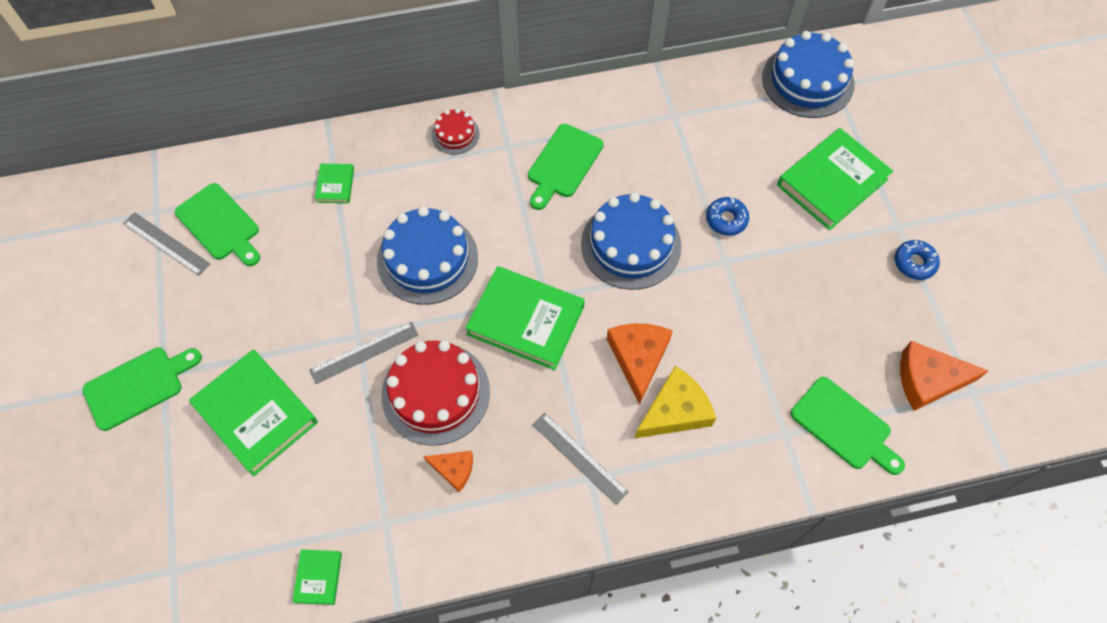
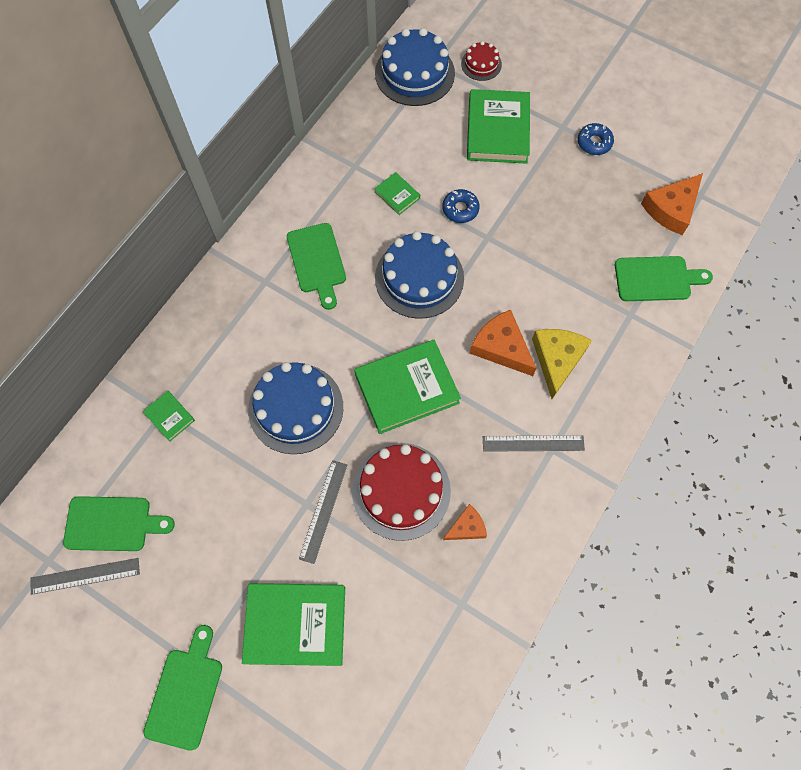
camera: 45 degrees left, 5 degrees up
(318, 577) = (458, 682): green book -> green book (397, 195)
(455, 134) = (218, 304): red cake -> red cake (481, 64)

